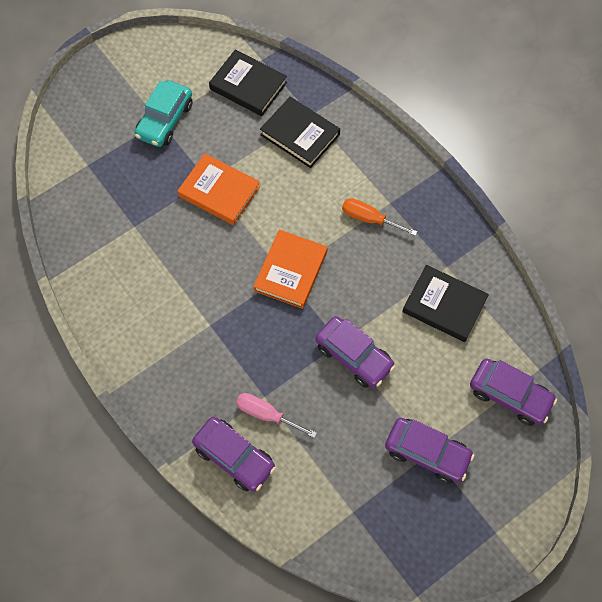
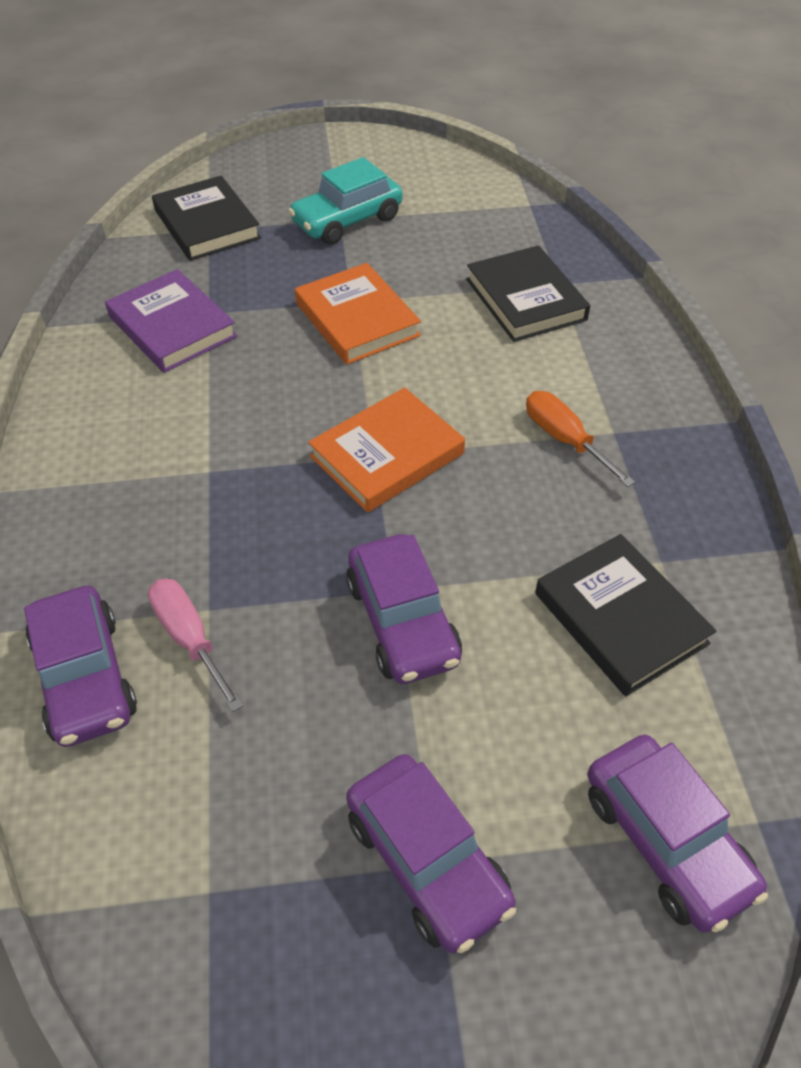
camera: 30 degrees right, 15 degrees down
(121, 245) = (172, 326): none -> purple book
(248, 86) = (490, 224): black book -> black book (207, 224)

